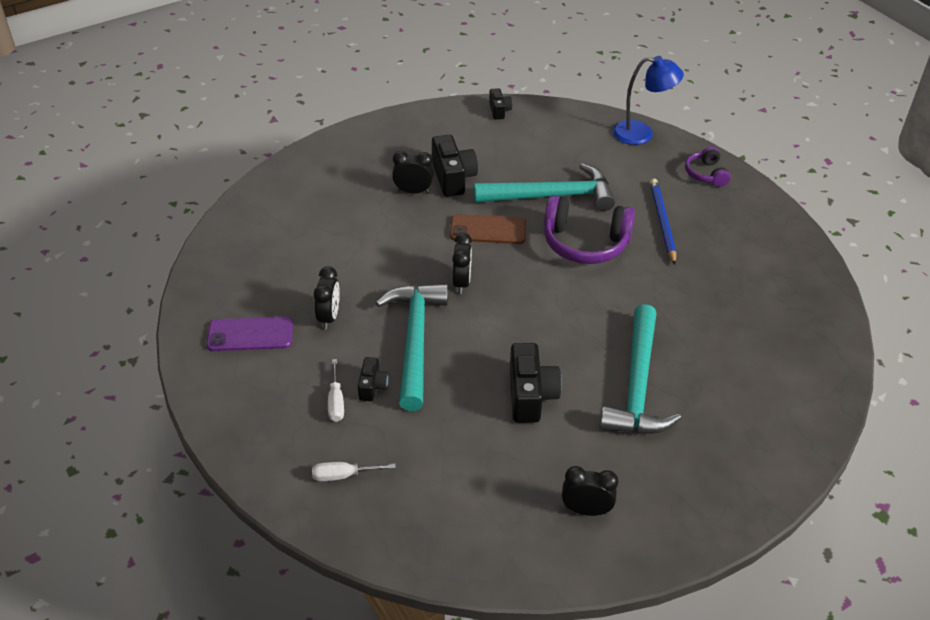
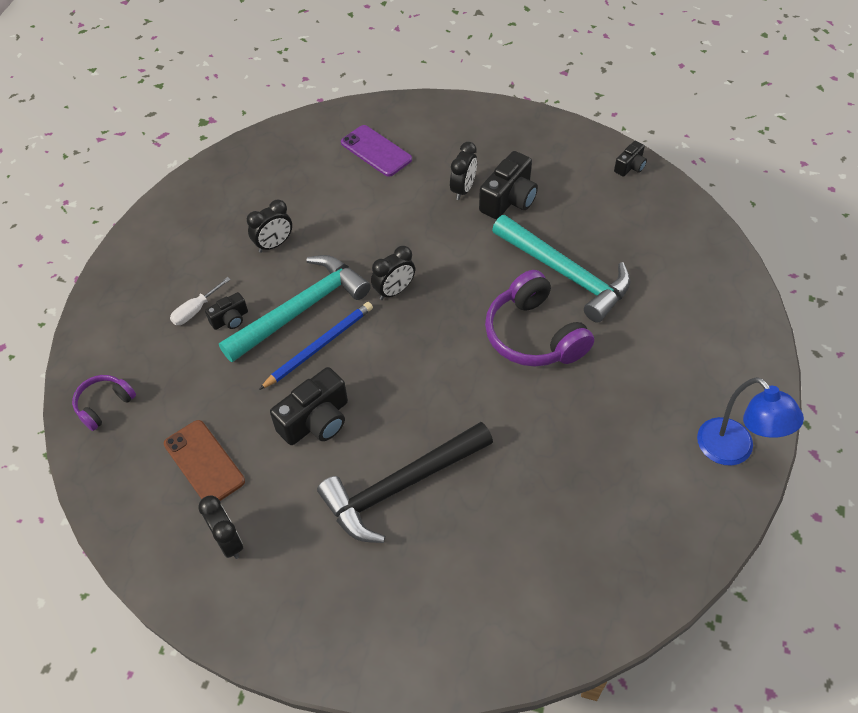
camera: 50 degrees right, 10 degrees up
(250, 334) = (213, 217): purple phone -> purple phone (376, 151)
(344, 475) = (131, 366): white screwdriver -> none
(413, 191) = (463, 189): black clock -> black clock turned 60 degrees clockwise
(488, 230) = (473, 263): brown phone -> brown phone (204, 462)
(637, 385) = (401, 486): turquoise hammer -> black hammer
(641, 134) = (731, 276): blue lamp -> blue lamp (733, 451)
(662, 222) = (628, 370): blue pencil -> blue pencil (319, 346)
(706, 174) = (738, 358): purple headphones -> purple headphones (104, 405)

